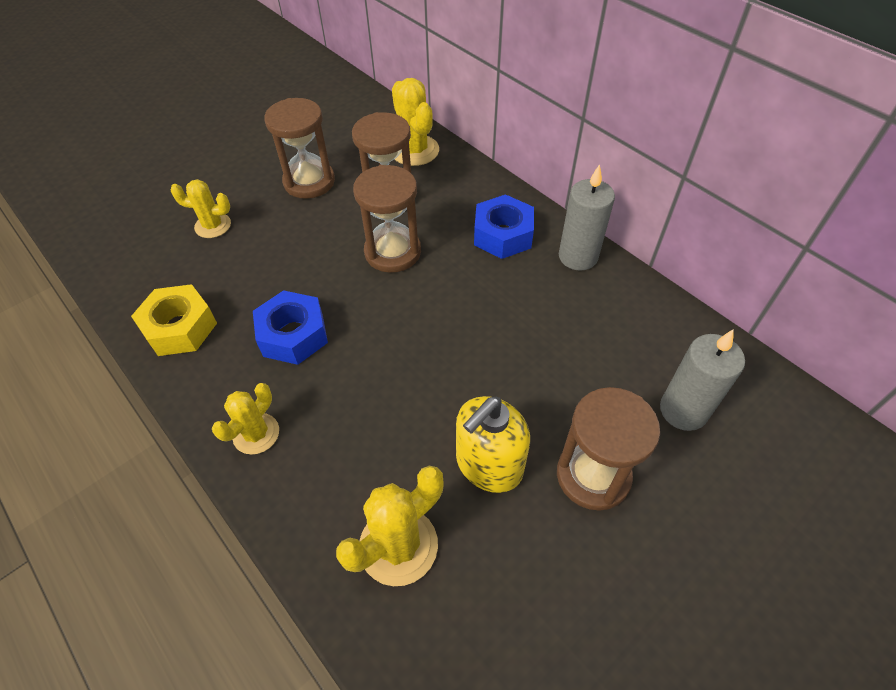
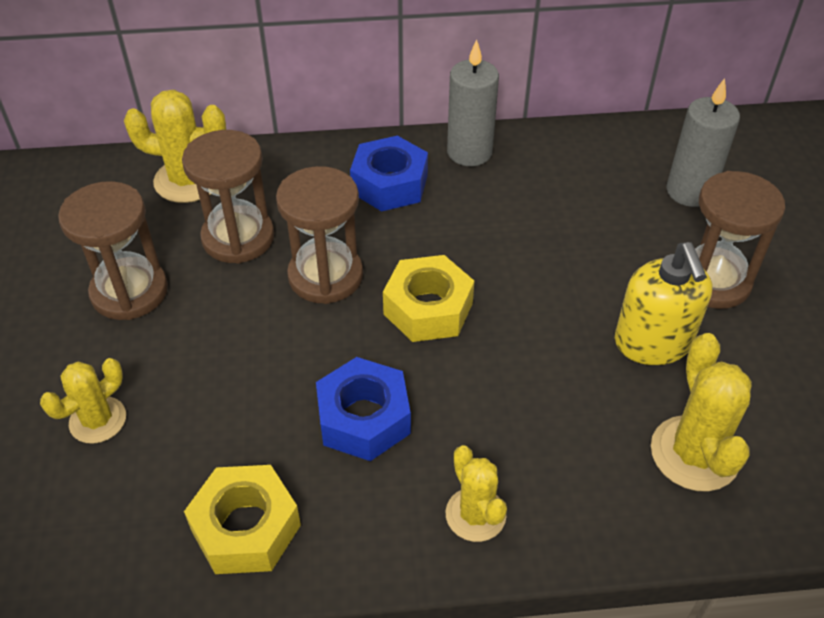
camera: 55 degrees left, 5 degrees down
(409, 316) = (428, 308): none -> yellow nut

